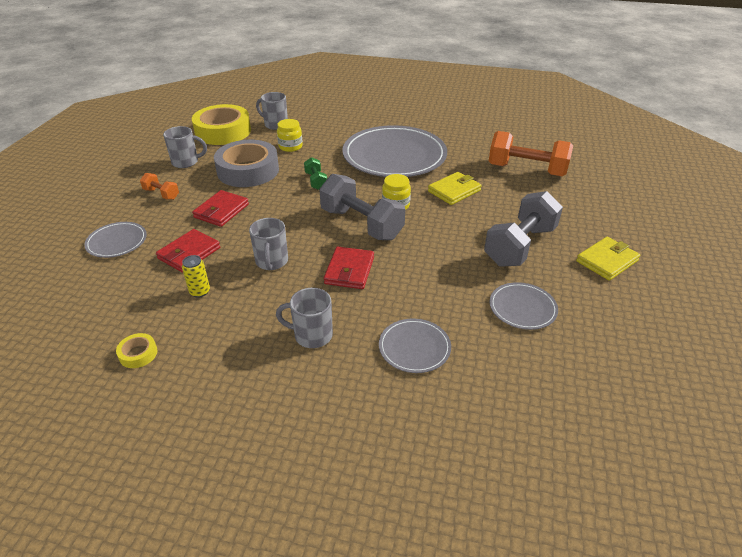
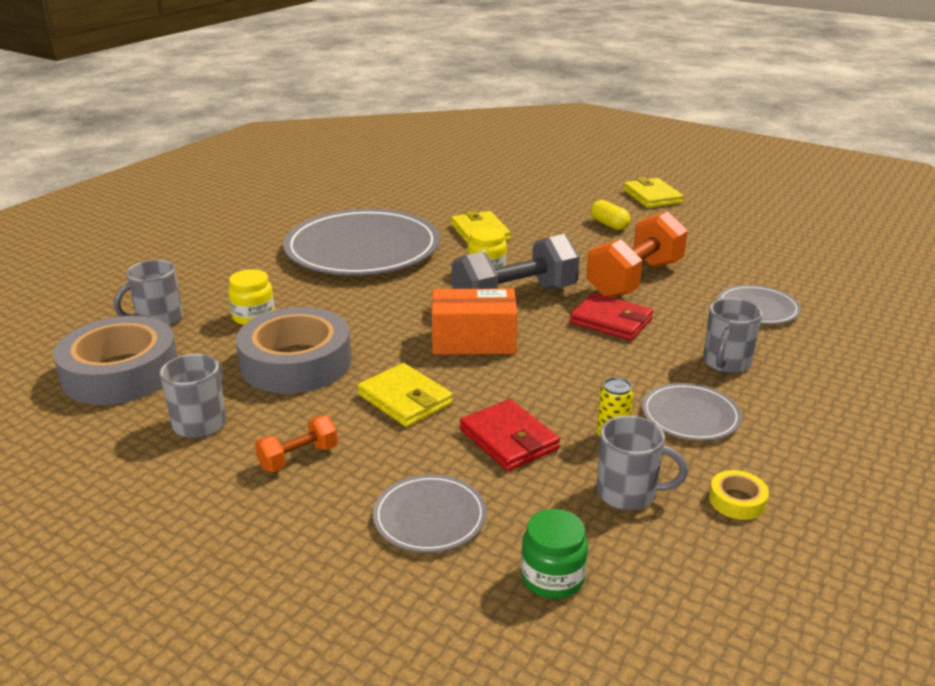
camera: 70 degrees left, 10 degrees down
(69, 289) = (552, 578): none -> green jar
(221, 211) = (405, 399): red wallet -> yellow wallet
(223, 131) = (121, 372): yellow tape -> grey tape
(271, 262) = (567, 371): grey mug -> grey mug (628, 493)
(295, 220) = (473, 341): none -> orange box
(316, 181) = (381, 311): green dumbbell -> none
(520, 246) = (609, 225): grey dumbbell -> yellow capsule
(522, 308) = (709, 246): grey plate -> grey plate (690, 415)
(526, 170) = (466, 189): orange dumbbell -> orange dumbbell (634, 279)

